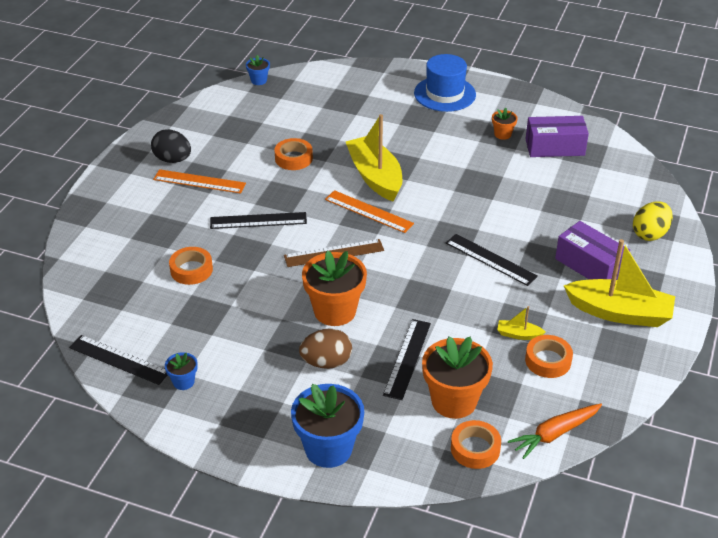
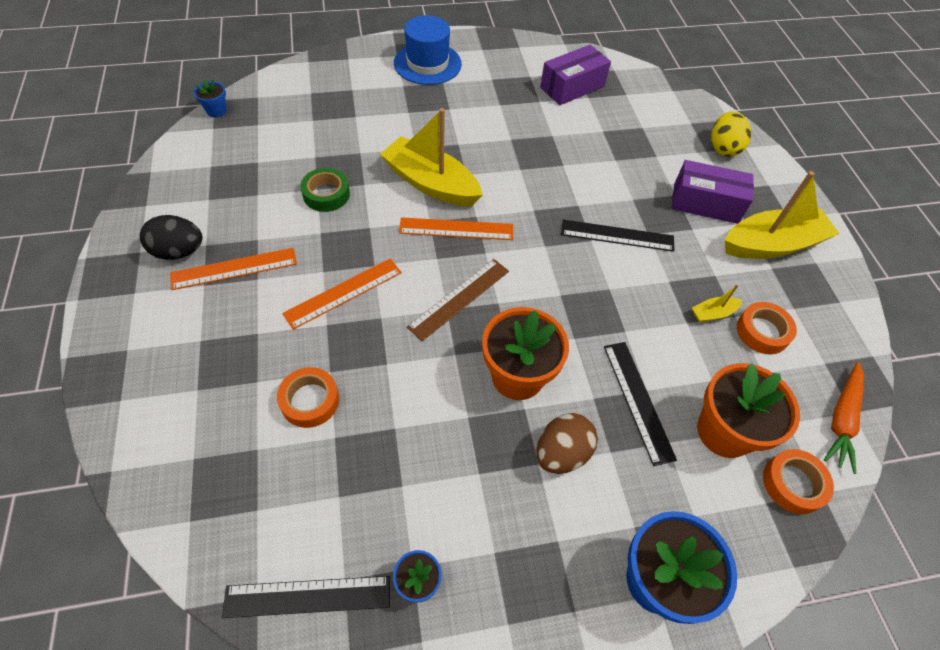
camera: 35 degrees left, 15 degrees up
(258, 220) = (343, 293): black ruler -> orange ruler
(293, 158) = (326, 194): orange tape -> green tape
(502, 134) = (515, 89): orange flower pot -> none

